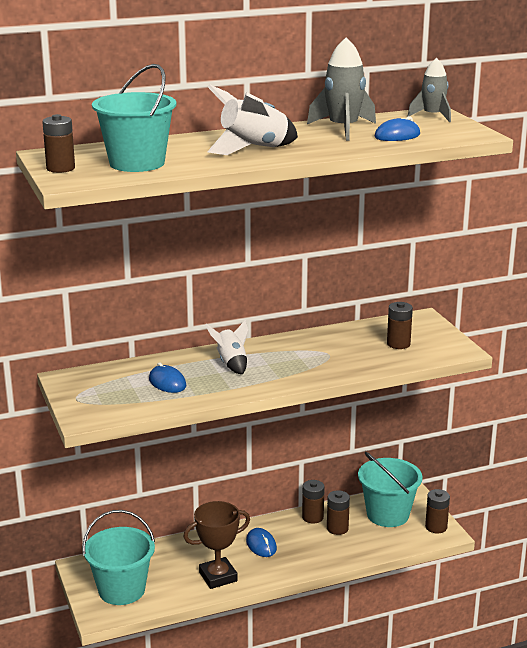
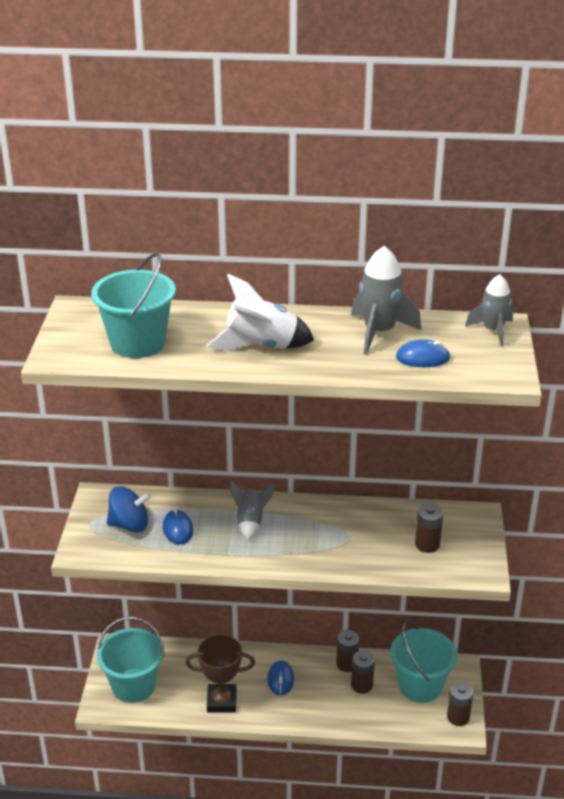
camera: 25 degrees right, 10 degrees up
(60, 168) = (67, 334): brown battery -> none
(117, 390) = (130, 525): none -> blue spinning top
(231, 363) = (251, 522): white rocket -> grey rocket

